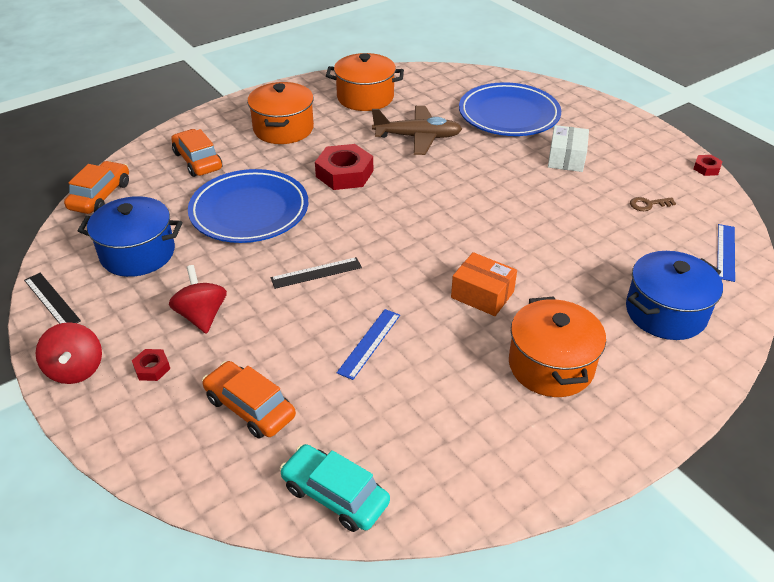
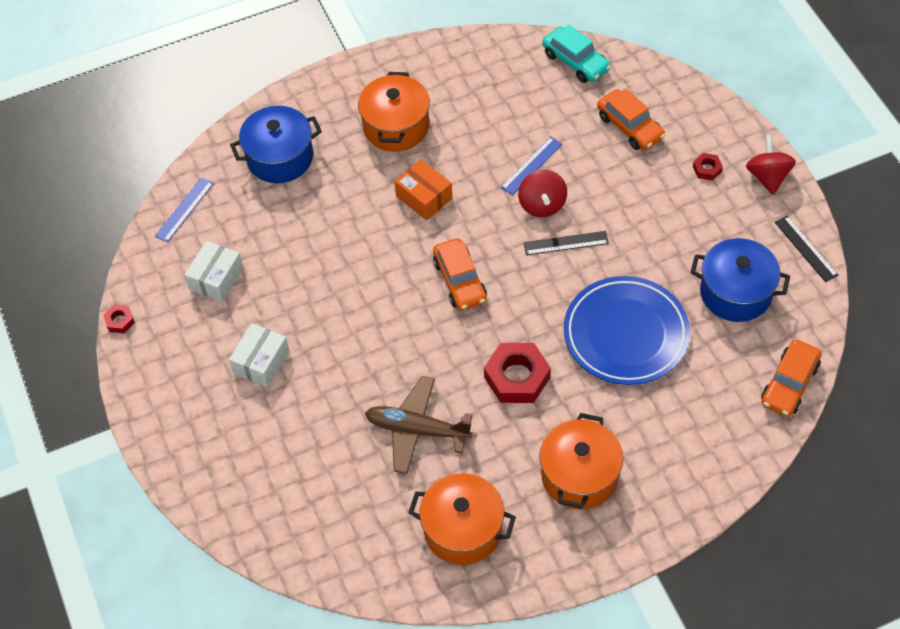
camera: 165 degrees left, 15 degrees up
(198, 161) = (685, 428): orange car -> orange car (459, 281)
(202, 316) = (669, 212): red spinning top -> red spinning top (542, 205)
(509, 115) = (289, 457): blue plate -> none
(648, 204) = (216, 278): brown key -> white box

